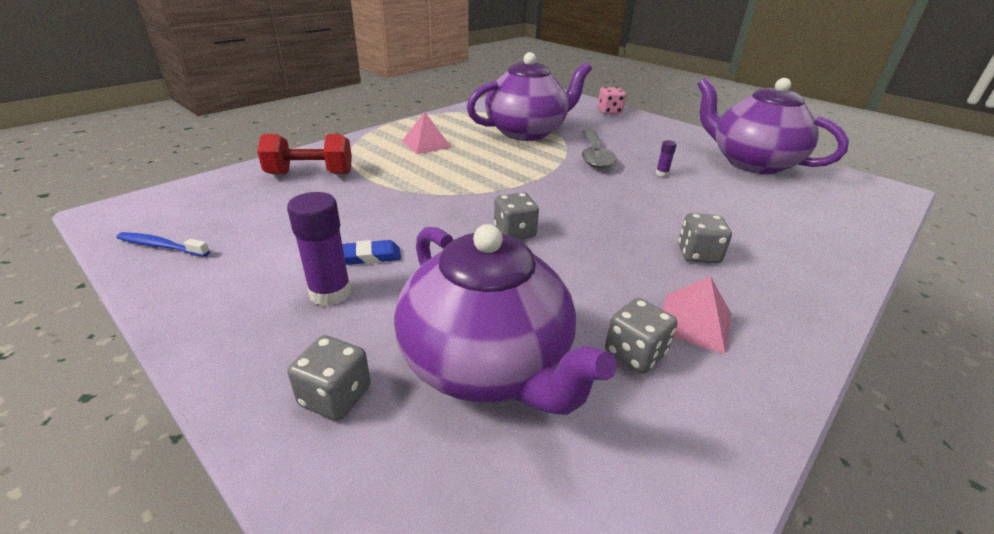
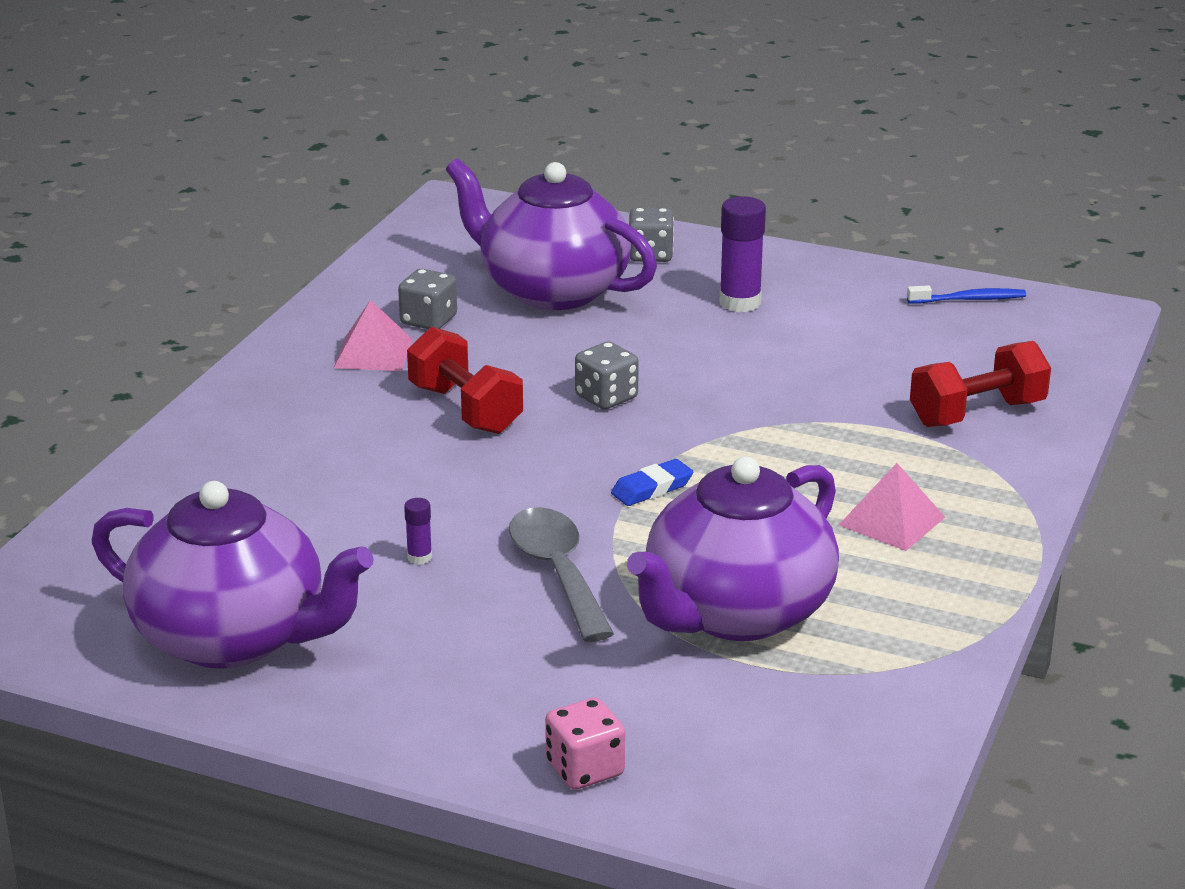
camera: 160 degrees right, 5 degrees down
(369, 256) = (744, 337): blue eraser -> blue eraser (652, 488)
(619, 246) = (465, 409): none -> red dumbbell
(698, 254) = (363, 422): grey dice -> none

